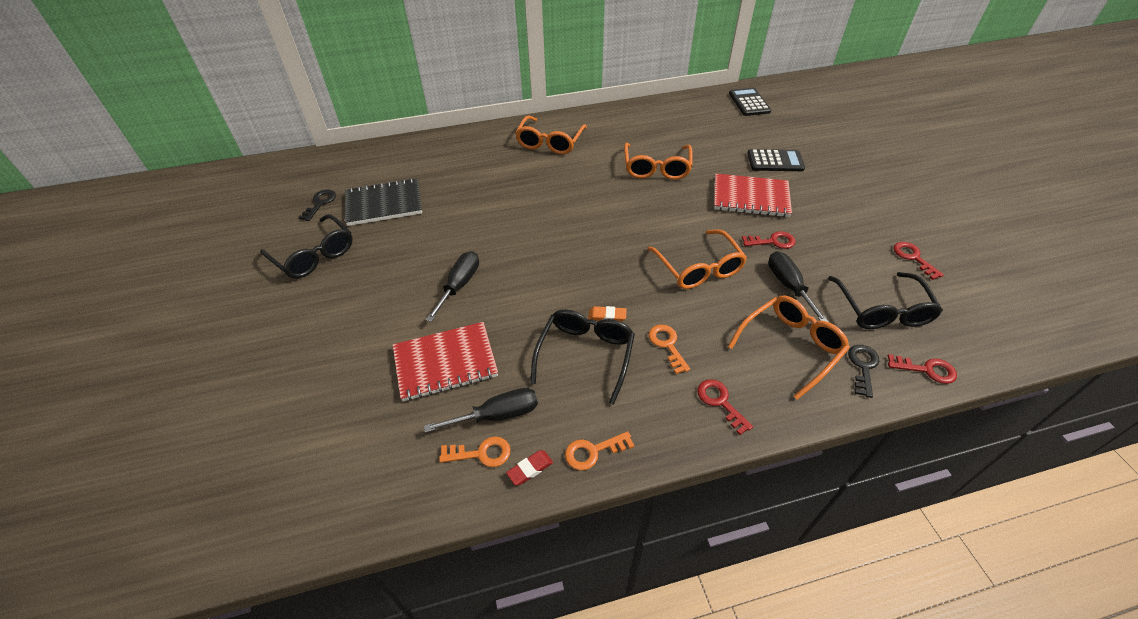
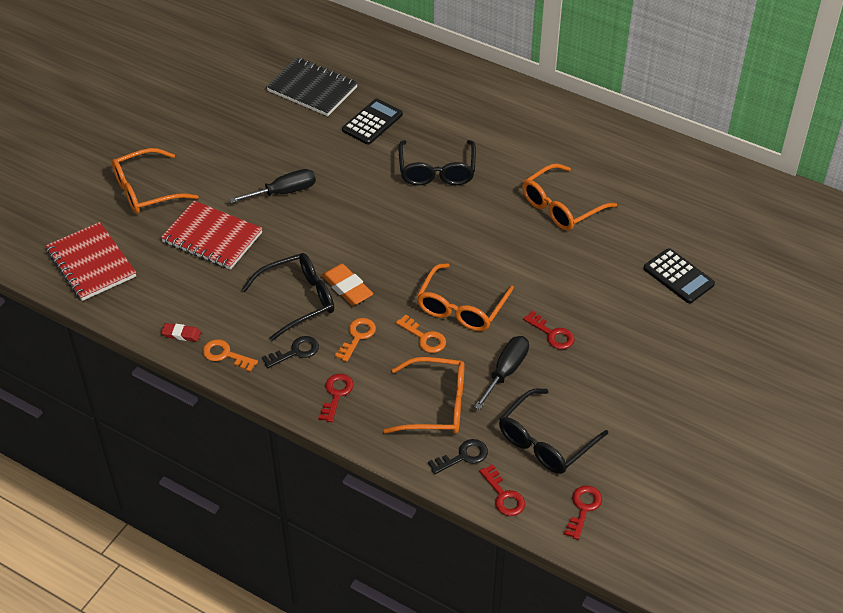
camera: 45 degrees right, 0 degrees up
(314, 255) = (222, 100): black glasses -> black glasses (437, 171)
(320, 203) = (271, 57): black key -> black key (295, 352)
(481, 453) = (167, 304): orange key -> orange key (424, 337)
(497, 415) = (202, 292): black screwdriver -> none
(550, 142) = (508, 119): orange glasses -> orange glasses (146, 190)
(607, 316) = (347, 288): orange eraser -> orange eraser, size x1.68
(749, 102) = (761, 205): black calculator -> black calculator (372, 122)
(750, 197) = (597, 289): red notebook -> red notebook (91, 263)
(913, 258) = (645, 434): red key -> red key (583, 508)

